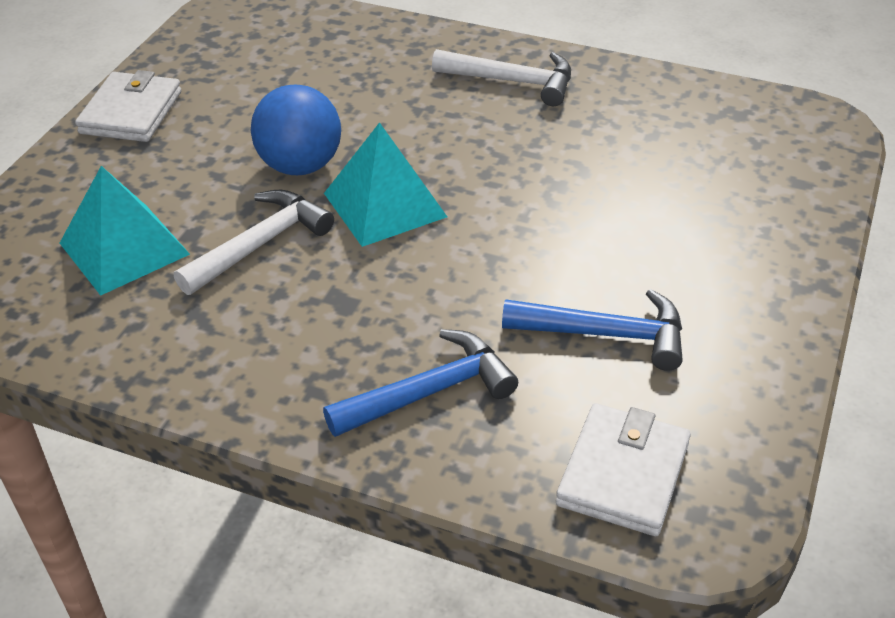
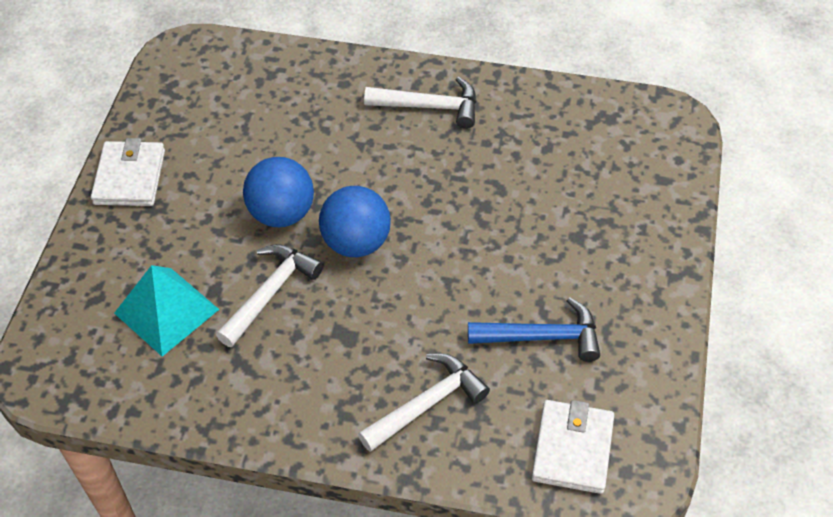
camera: 10 degrees left, 10 degrees up
(384, 205) = (356, 242): turquoise pyramid -> blue ball
(430, 392) = (427, 404): blue hammer -> white hammer

